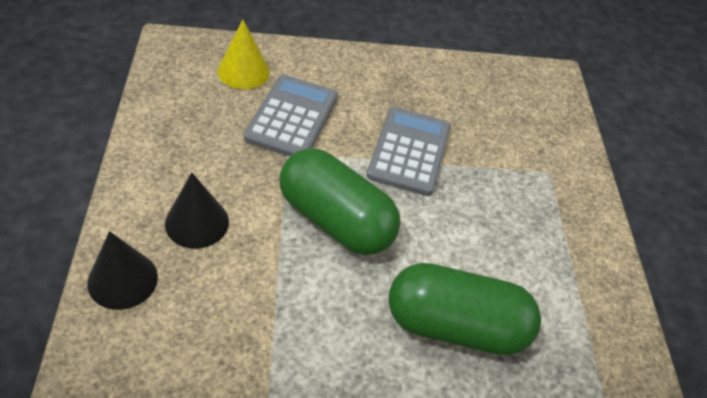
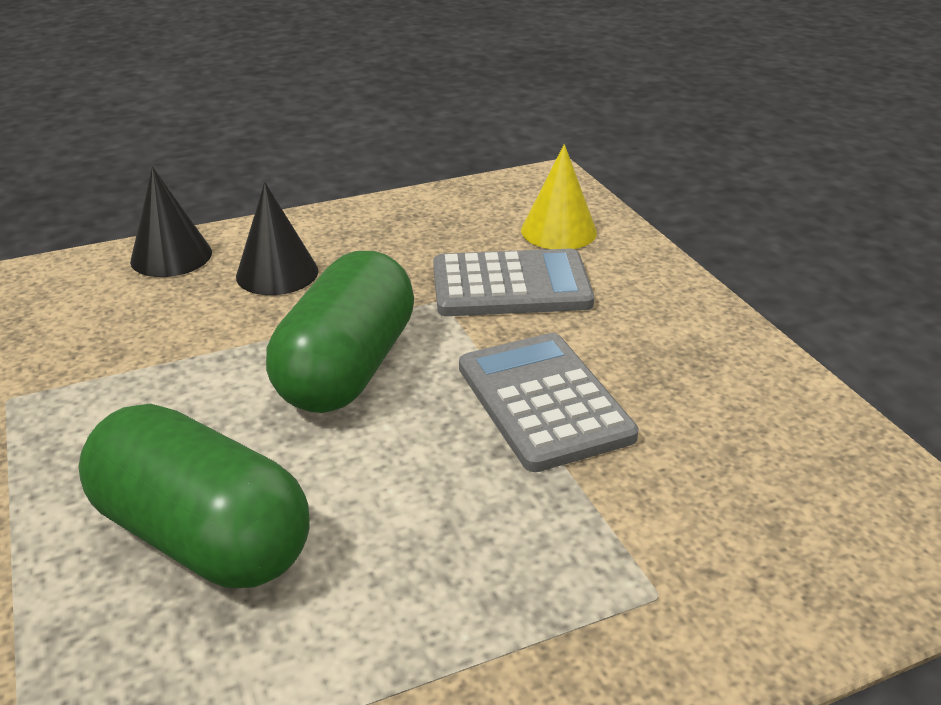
camera: 75 degrees right, 15 degrees down
(409, 151) = (543, 402): grey calculator -> grey calculator turned 105 degrees counterclockwise
(455, 326) = (202, 536): green capsule -> green capsule turned 45 degrees counterclockwise

